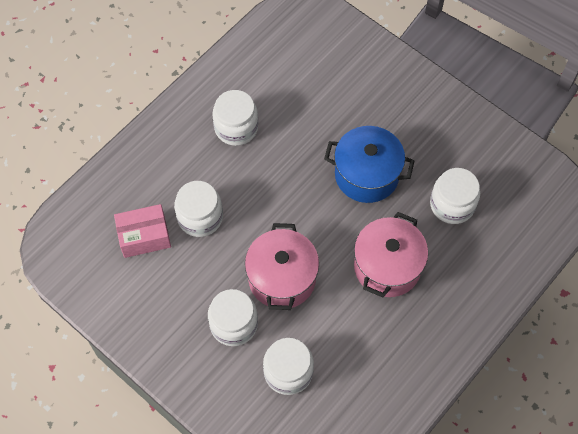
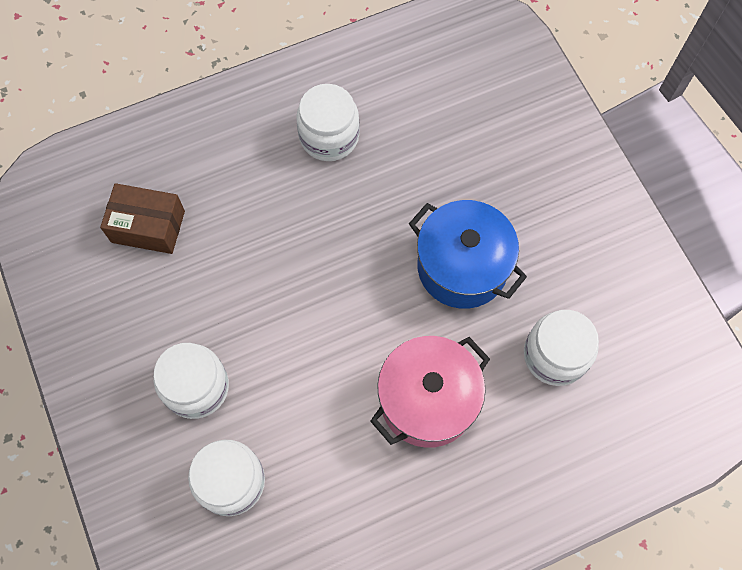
camera: 25 degrees right, 5 degrees up
(144, 236) = (148, 226): pink box -> brown box
(200, 217) = (227, 231): white jar -> none
(282, 278) = (286, 355): pink pot -> none

